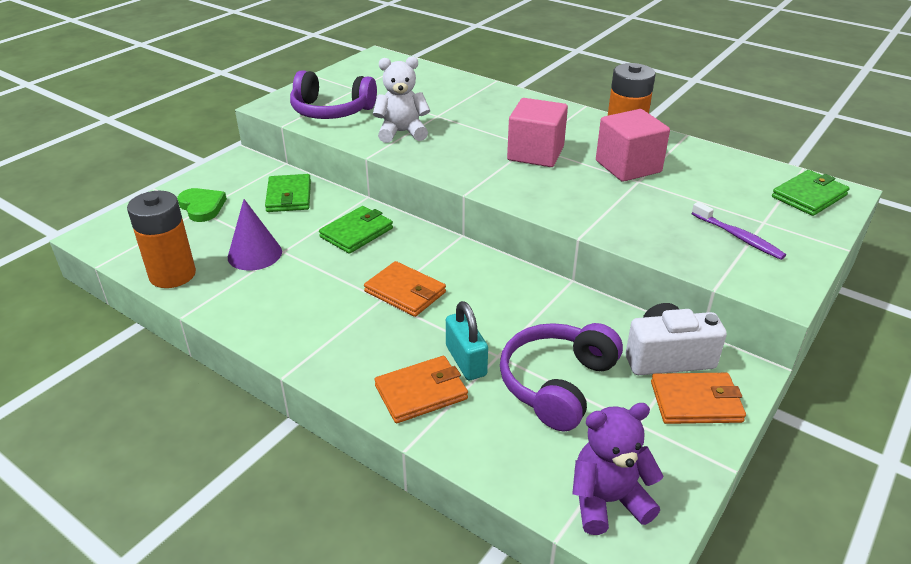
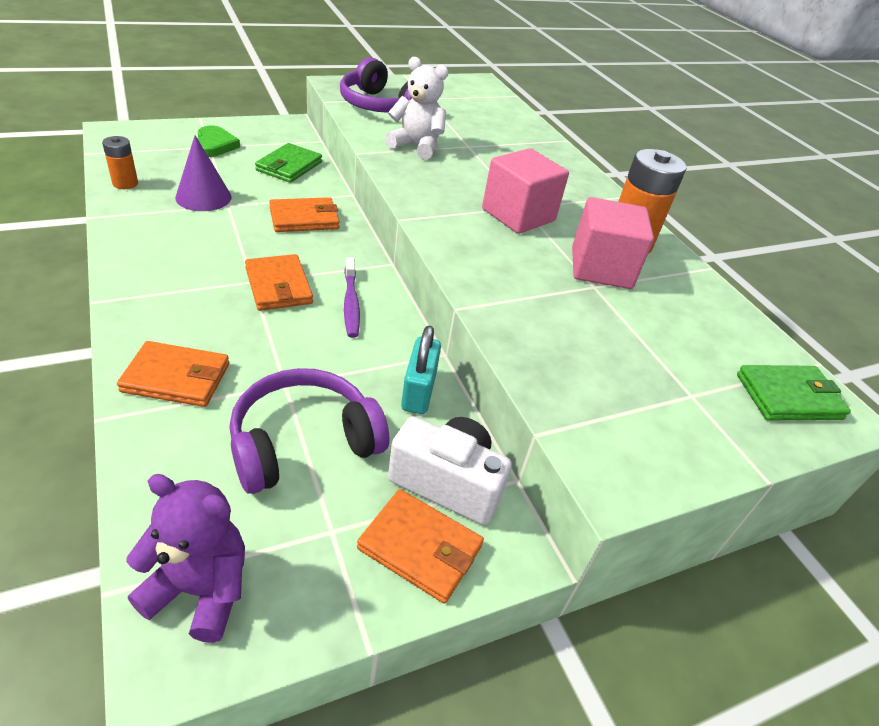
camera: 25 degrees right, 5 degrees up
(172, 275) = (125, 183): orange battery -> orange battery, size x0.55
(356, 232) = (304, 218): green wallet -> orange wallet
(466, 361) = (250, 372): turquoise padlock -> turquoise padlock (418, 391)
(738, 237) = (638, 396): purple toothbrush -> purple toothbrush (351, 303)

